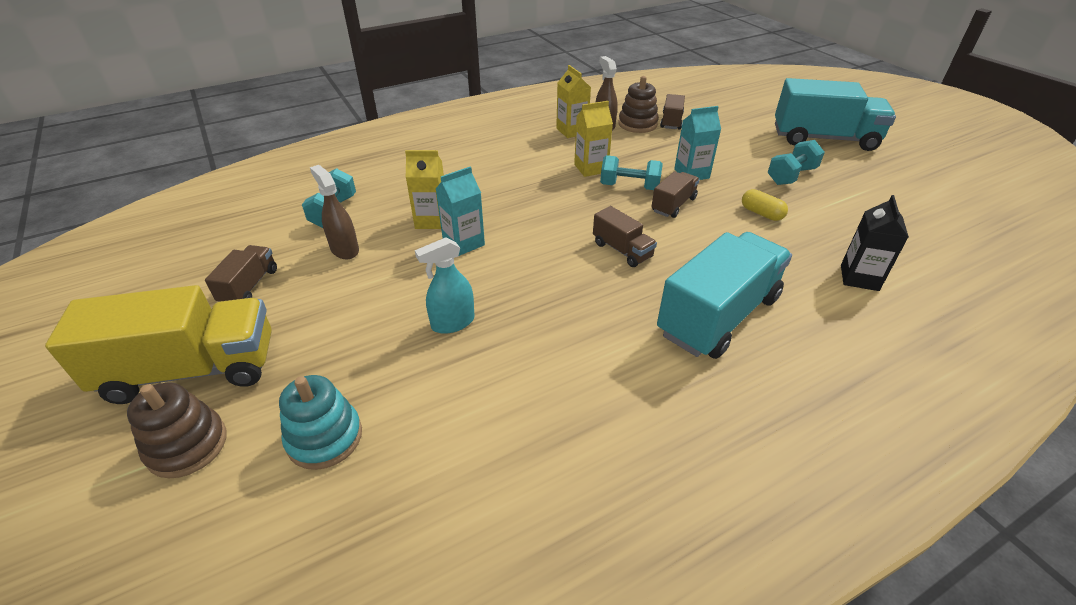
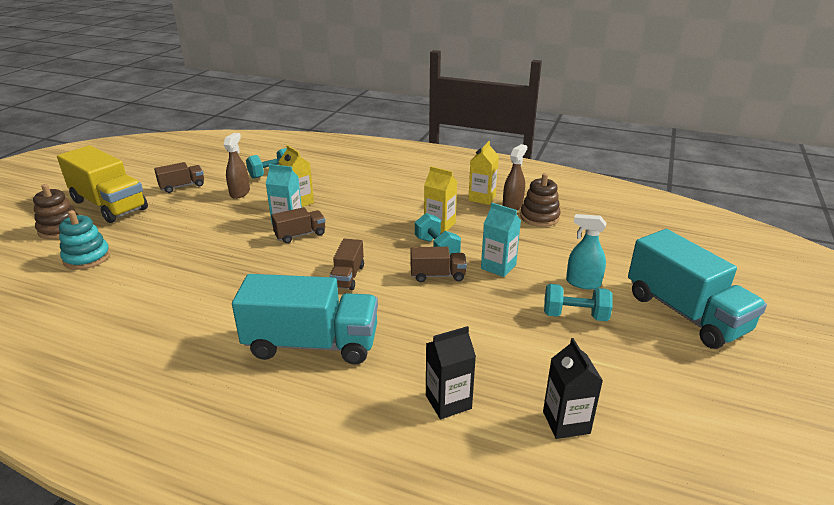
camera: 50 degrees right, 10 degrees down
(452, 323) = (206, 251): turquoise spray bottle -> turquoise spray bottle (583, 283)
(671, 121) = (571, 229): brown truck -> brown truck (300, 235)
(761, 213) = (484, 319): yellow capsule -> none
(915, 239) = (566, 422): none -> black carton

